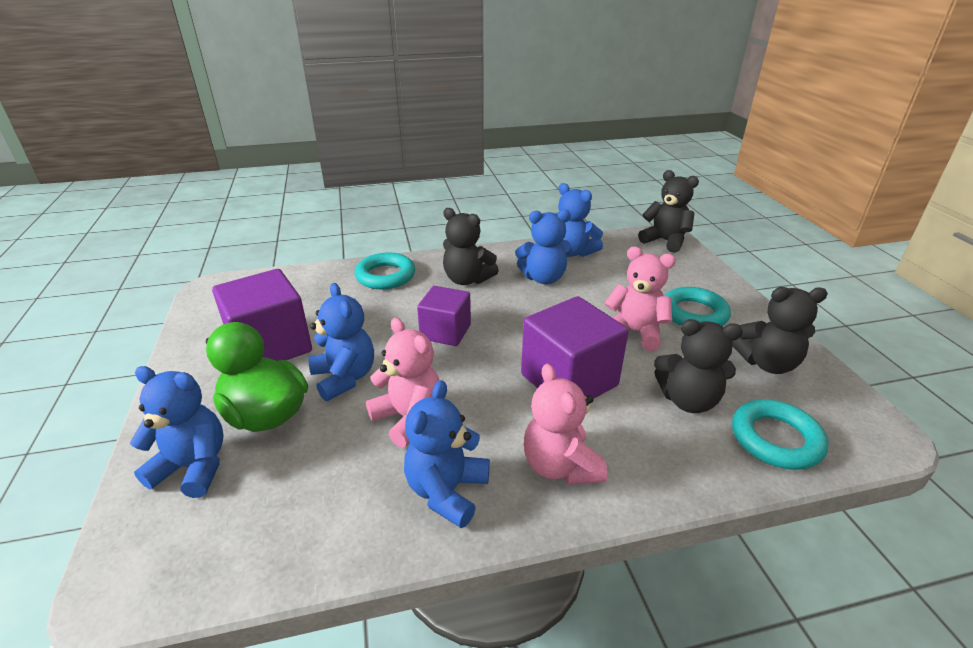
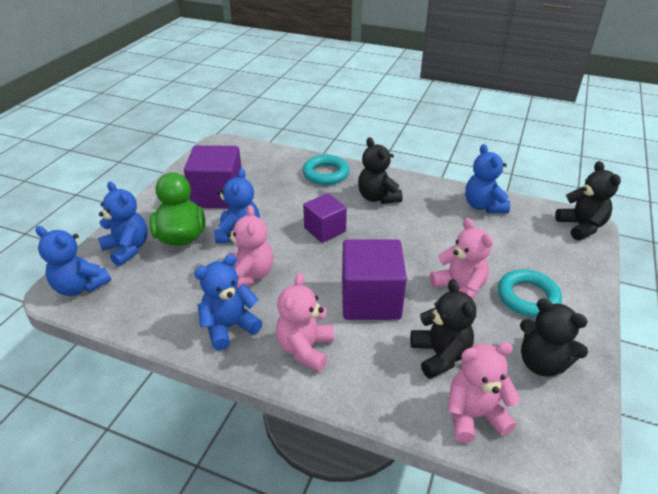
camera: 35 degrees right, 5 degrees up
(543, 278) = (435, 218): blue teddy bear -> blue teddy bear (80, 286)
(688, 400) = (440, 355): black teddy bear -> black teddy bear turned 150 degrees counterclockwise
(775, 439) = (474, 415): turquoise ring -> pink teddy bear

